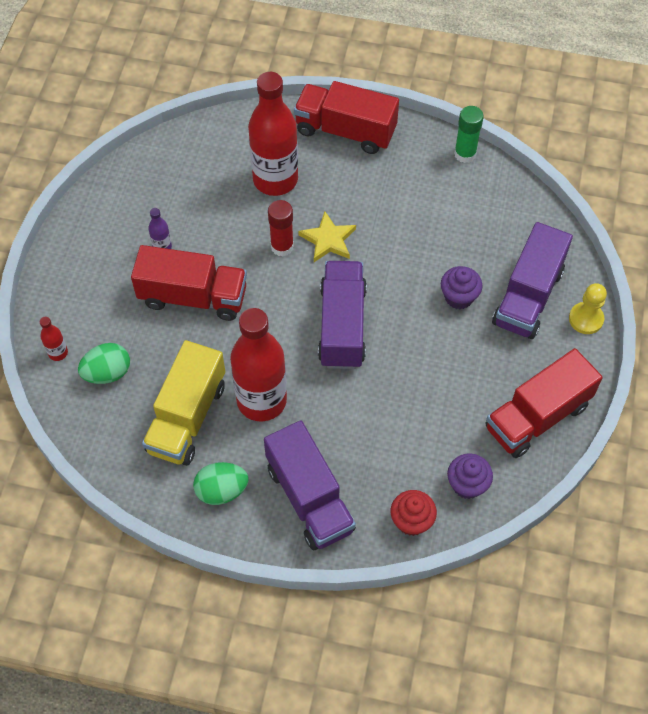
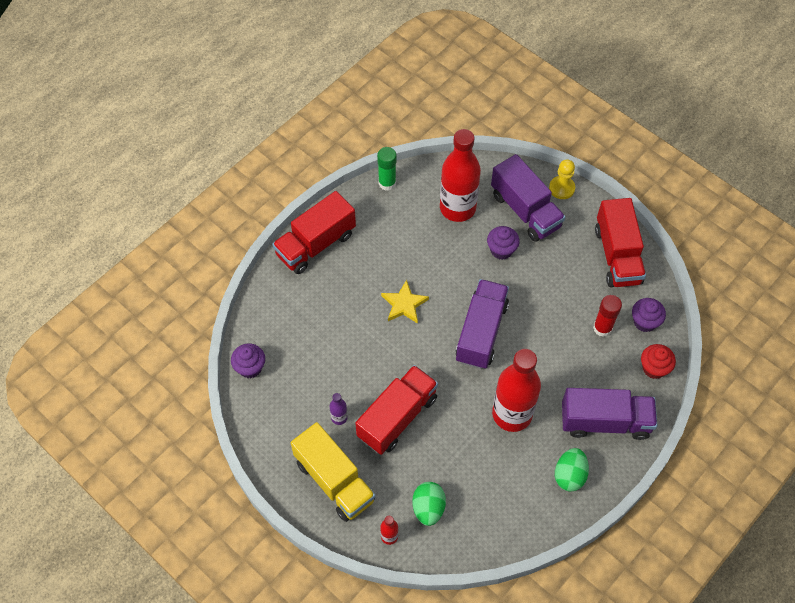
camera: 60 degrees left, 0 degrees up
(171, 148) = (250, 368): none -> purple cupcake
(187, 417) = (498, 470): yellow truck -> yellow truck (334, 481)
(275, 180) = (328, 311): red bottle -> red bottle (457, 208)
(282, 246) = (391, 337): red glue stick -> red glue stick (602, 328)
(342, 326) = (481, 332): purple truck -> purple truck turned 75 degrees clockwise

